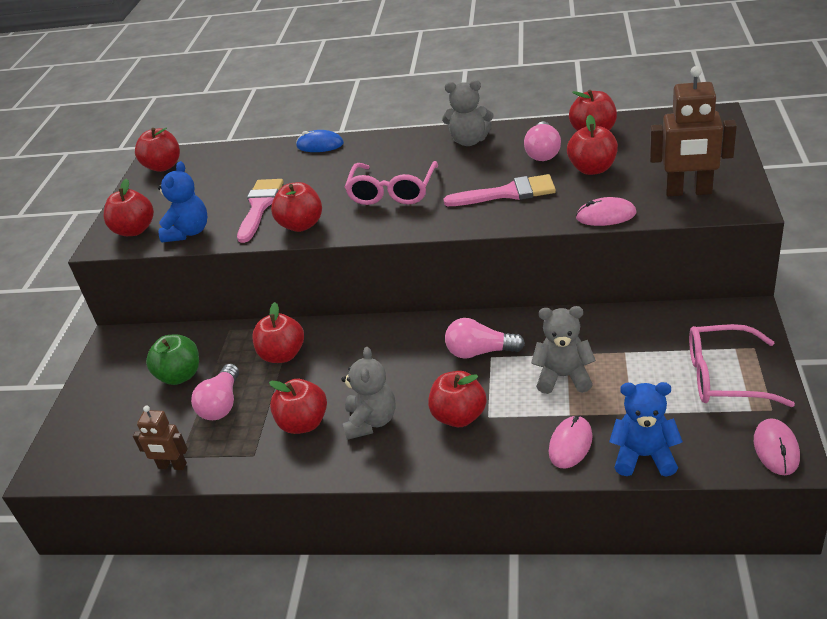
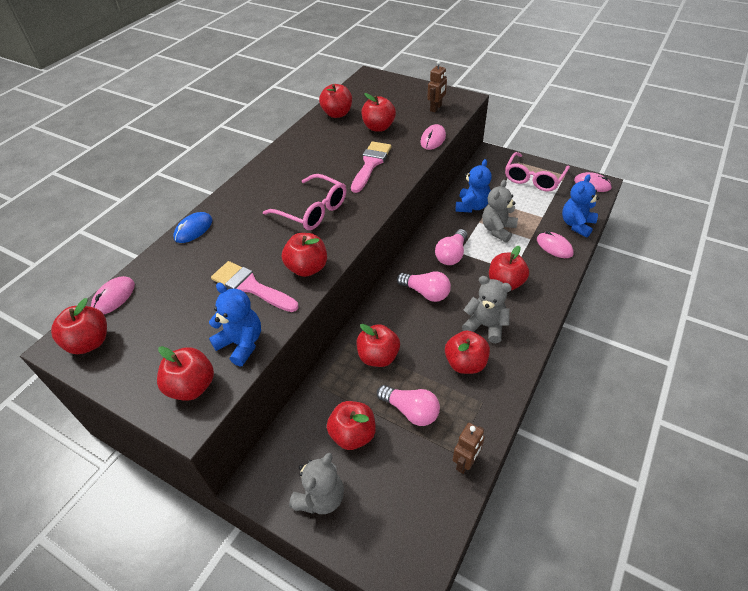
camera: 70 degrees left, 10 degrees up
(180, 376) = (353, 434): green apple -> red apple
(215, 152) = (114, 297): none -> pink mouse
(469, 141) = (286, 159): grey teddy bear -> grey teddy bear (320, 497)
(543, 152) = (338, 137): pink light bulb -> pink light bulb (426, 293)
(596, 336) = (472, 206): none -> blue teddy bear
(688, 192) = (436, 108): brown robot -> brown robot, size x0.58

